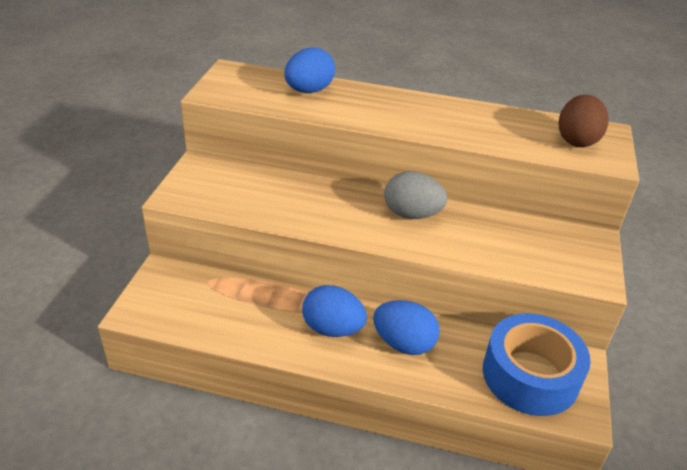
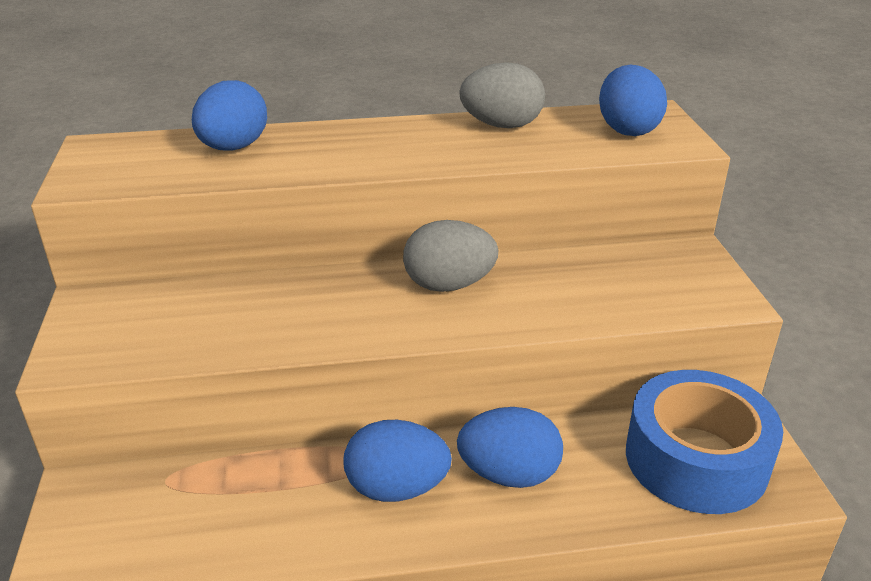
camera: 20 degrees left, 5 degrees down
(489, 116) = (501, 125): none -> grey egg
(576, 140) = (627, 129): brown egg -> blue egg

